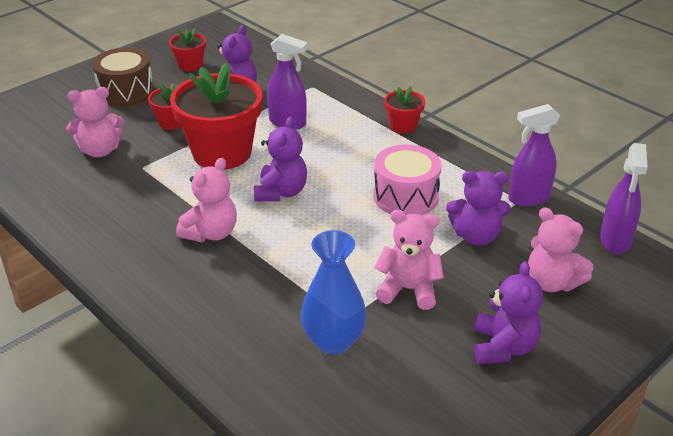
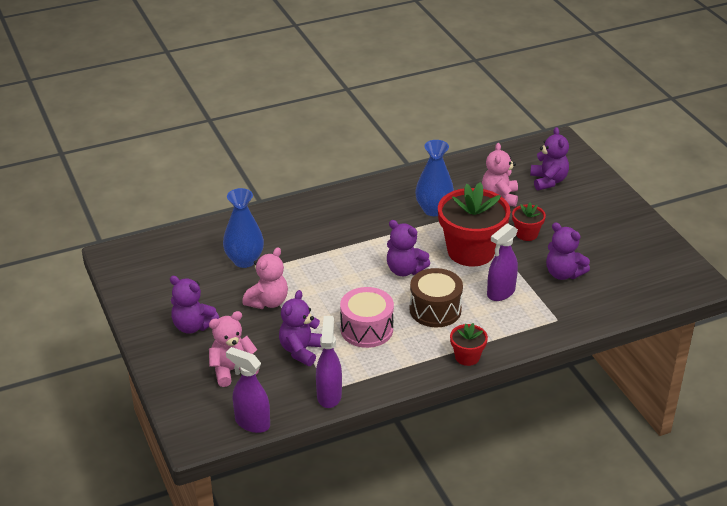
camera: 110 degrees right, 0 degrees up
(55, 123) = (548, 181): none -> purple teddy bear
(126, 92) = (585, 217): brown drum -> brown drum (435, 310)
(143, 195) = (433, 210): none -> blue vase
(190, 65) = (622, 256): red flower pot -> none
(211, 233) = (374, 232): pink teddy bear -> none

